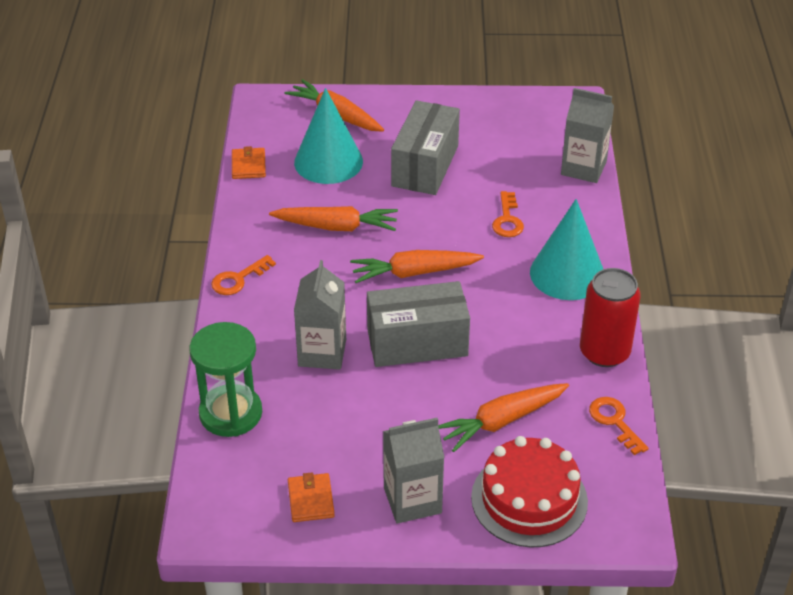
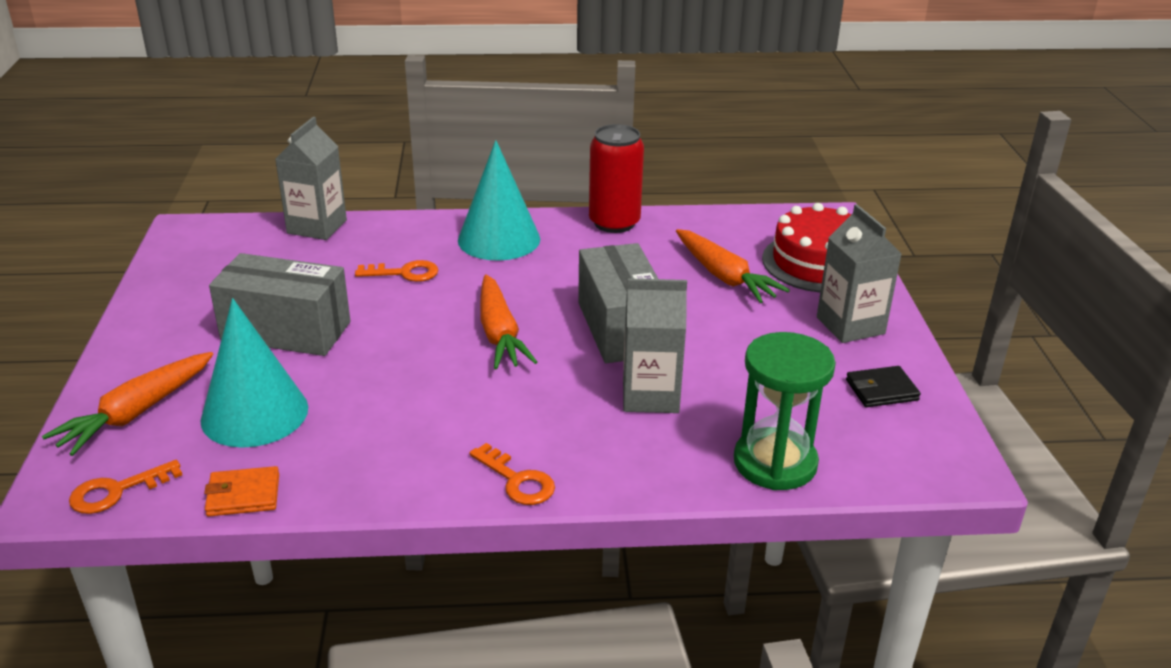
camera: 95 degrees left, 10 degrees down
(311, 500) = (881, 390): orange wallet -> black wallet
(336, 227) = (406, 398): orange carrot -> none
(614, 422) = (705, 220): orange key -> orange key (117, 491)

